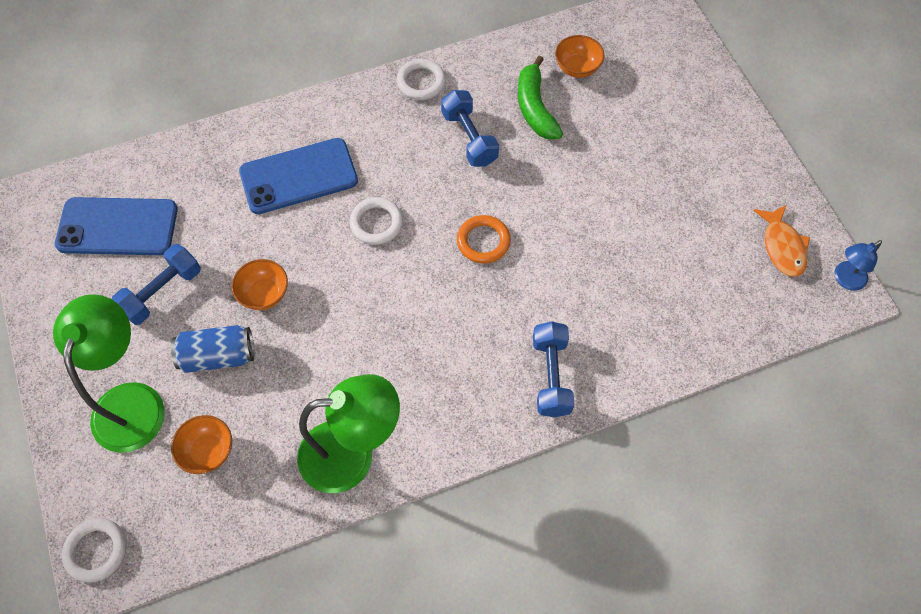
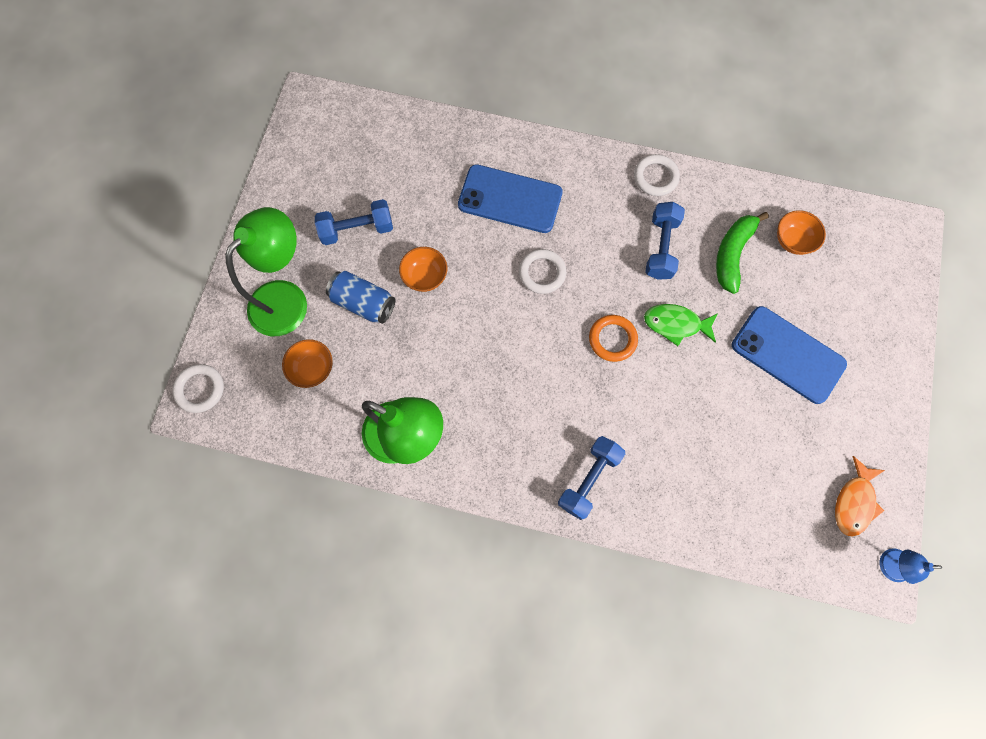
camera: 35 degrees right, 10 degrees up
(117, 227) = (358, 160): blue phone -> blue phone (787, 354)
(529, 194) = (675, 324): none -> green fish

